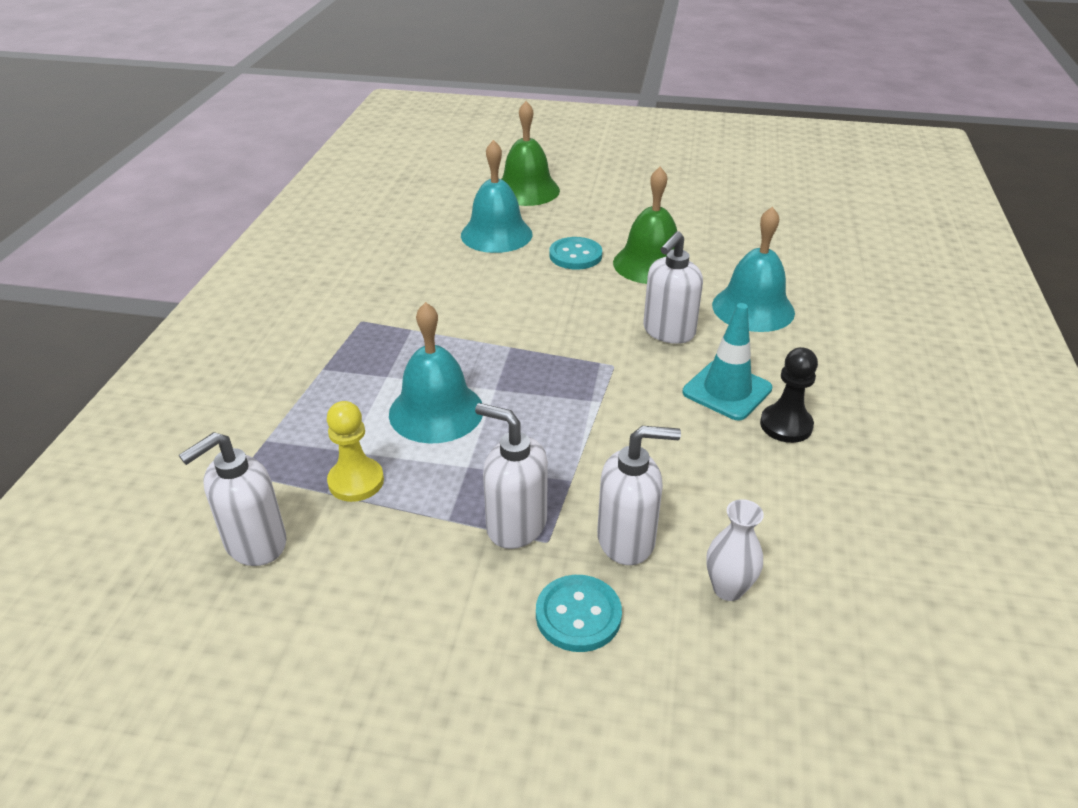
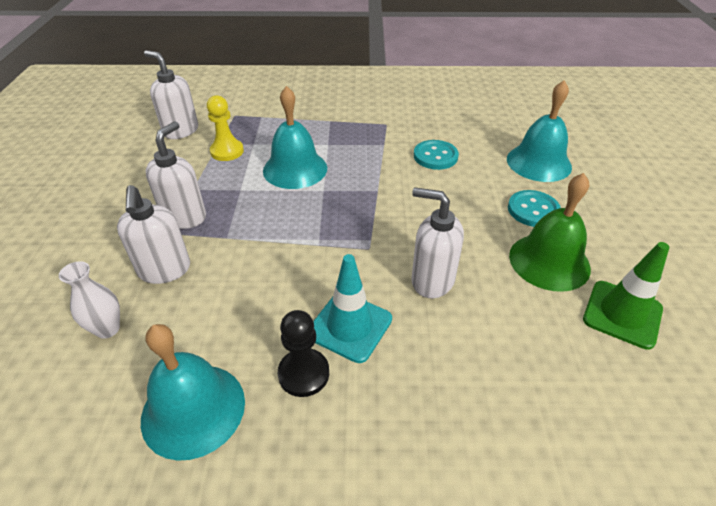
camera: 80 degrees right, 5 degrees up
(526, 190) = (632, 168): green bell -> none
(578, 615) = (103, 252): turquoise button -> turquoise button (435, 156)
(716, 246) = (622, 314): none -> green traffic cone
(753, 308) = (505, 349): turquoise bell -> turquoise bell (193, 409)

